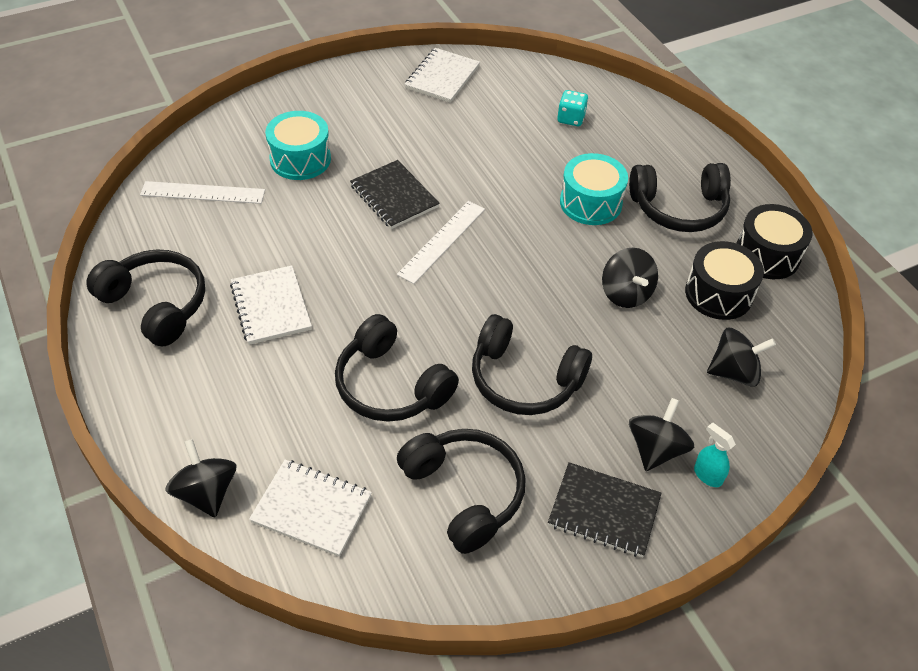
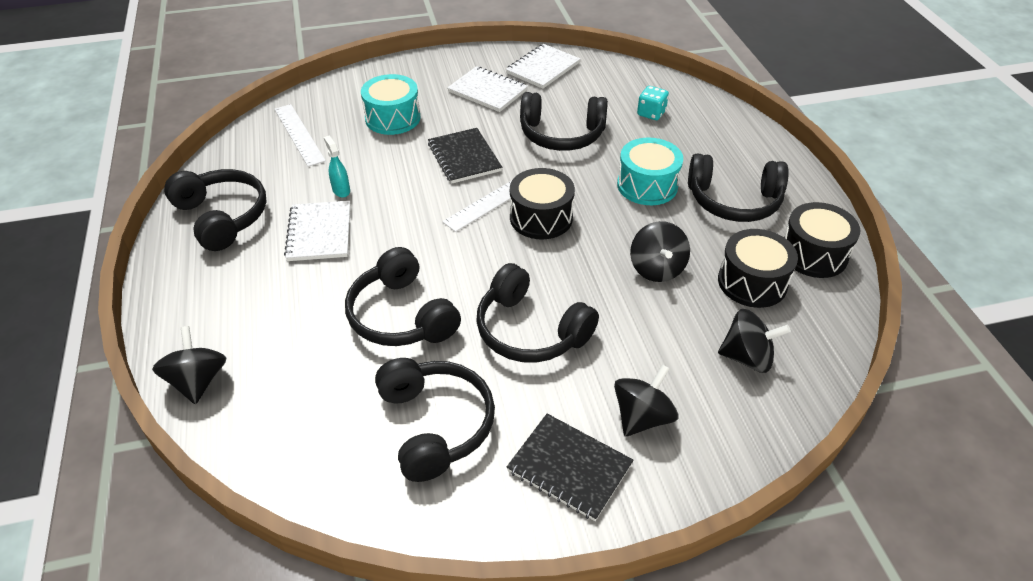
camera: 15 degrees right, 5 degrees down
(203, 193) = (299, 134): white ruler -> white ruler turned 45 degrees clockwise
(312, 509) = (286, 413): white notebook -> white notebook (487, 91)
(487, 155) = (561, 135): none -> black headphones
(496, 255) = (541, 218): none -> black drum
(707, 475) = (689, 452): turquoise spray bottle -> turquoise spray bottle (341, 190)

